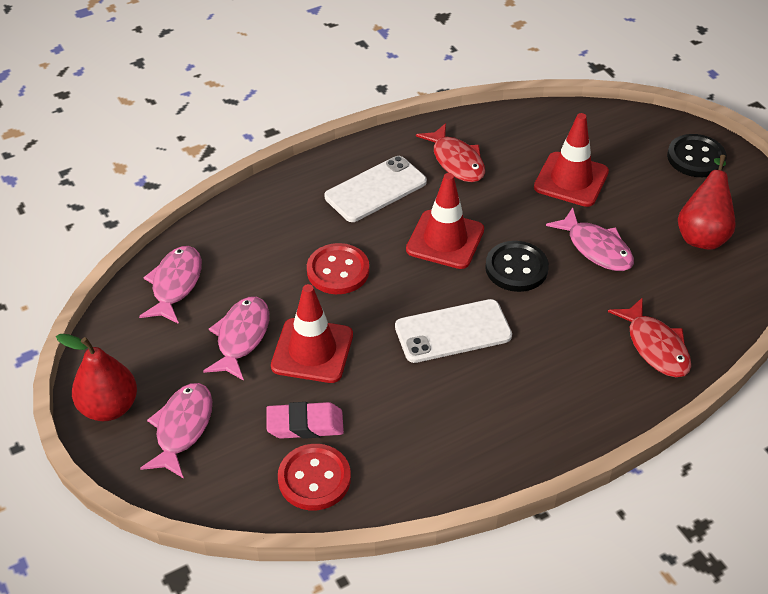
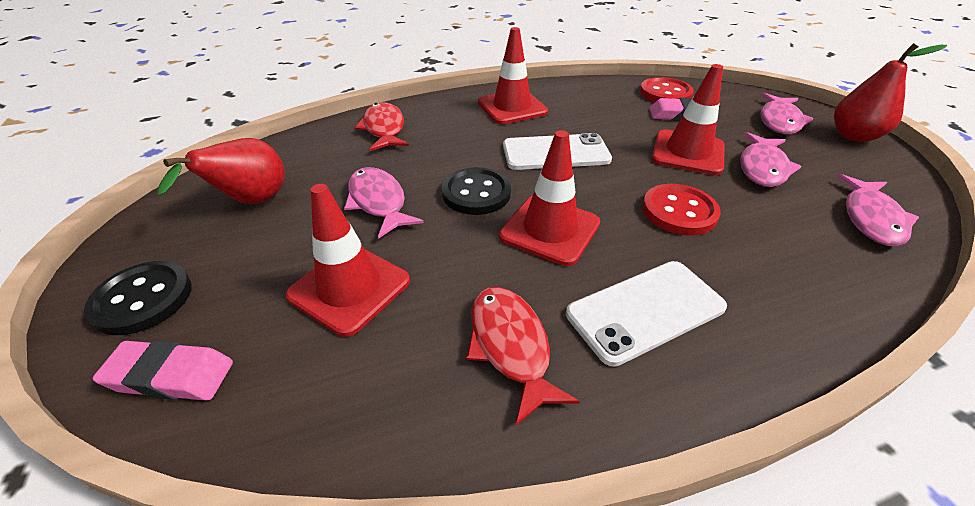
camera: 170 degrees left, 5 degrees down
(521, 412) = (512, 107): none -> red traffic cone
(633, 127) = (171, 375): none -> pink eraser

